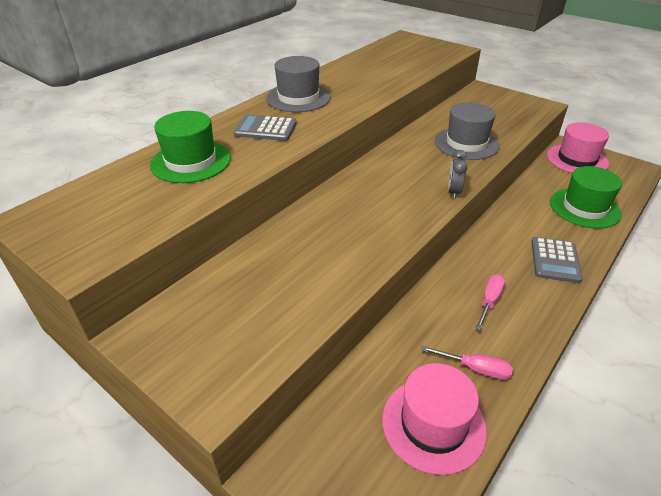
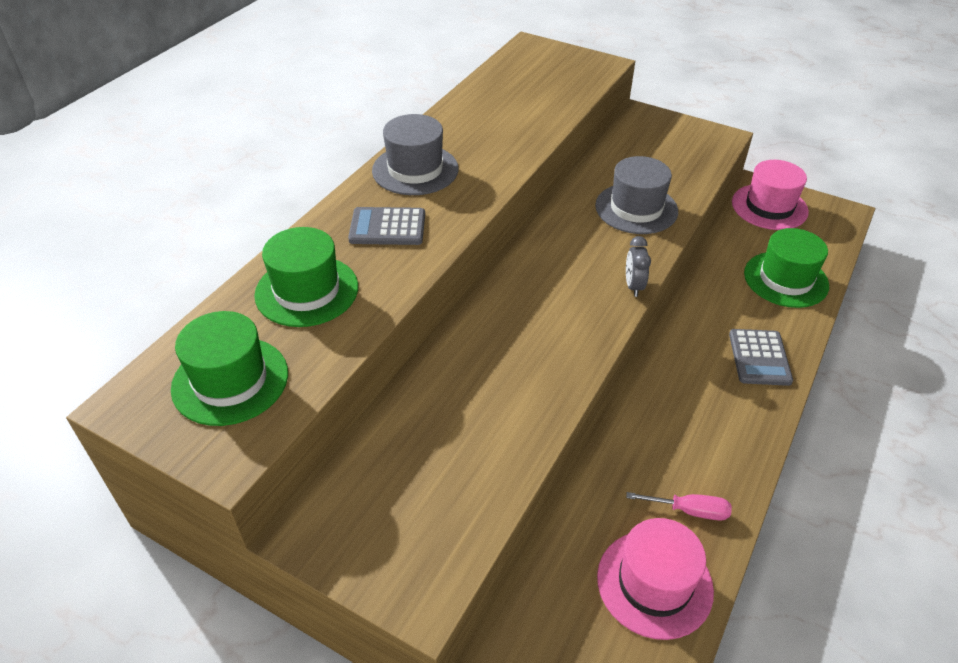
camera: 10 degrees left, 5 degrees up
(109, 211) = (230, 380): none -> green hat
(489, 301) = (692, 423): pink screwdriver -> none

